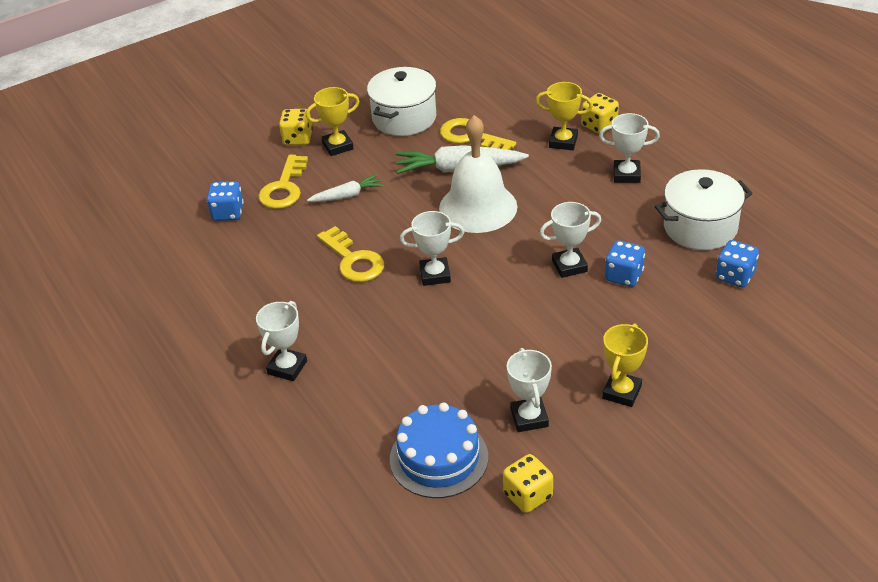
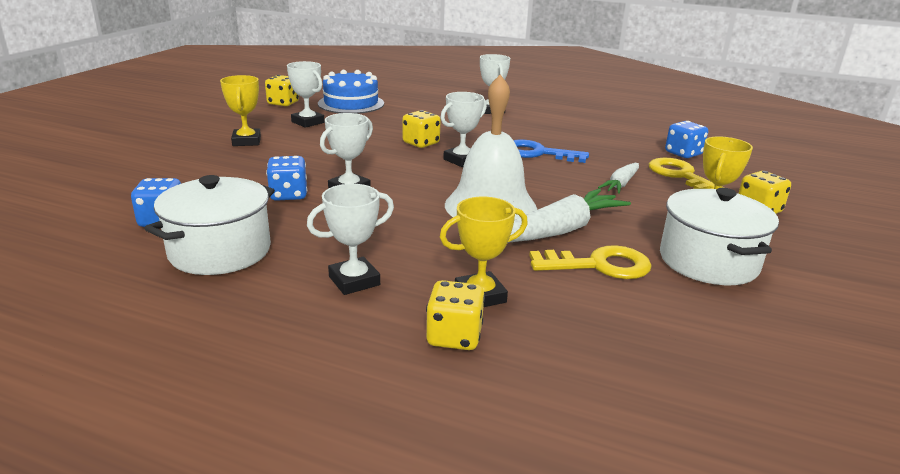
camera: 140 degrees right, 15 degrees down
(353, 260) = (538, 153): yellow key -> blue key
(443, 319) = (421, 143): none -> yellow dice

